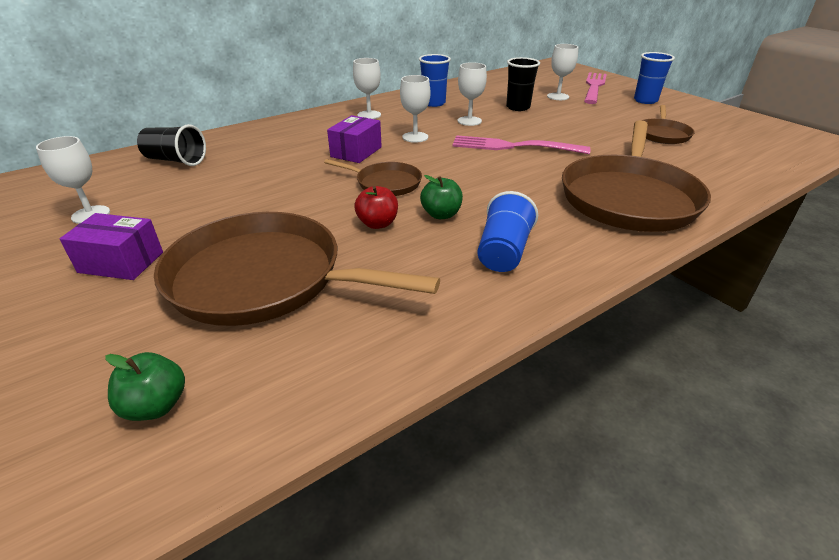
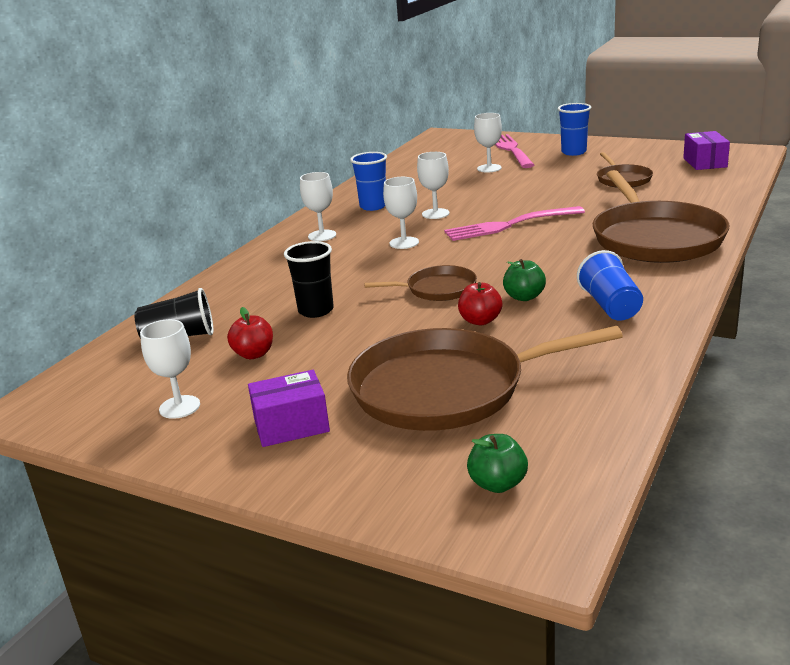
camera: 25 degrees left, 10 degrees down
(193, 191) = (254, 354): none -> red apple
(356, 152) = (365, 272): purple box -> purple box (705, 162)
(518, 107) = (464, 188): black cup -> black cup (316, 310)

